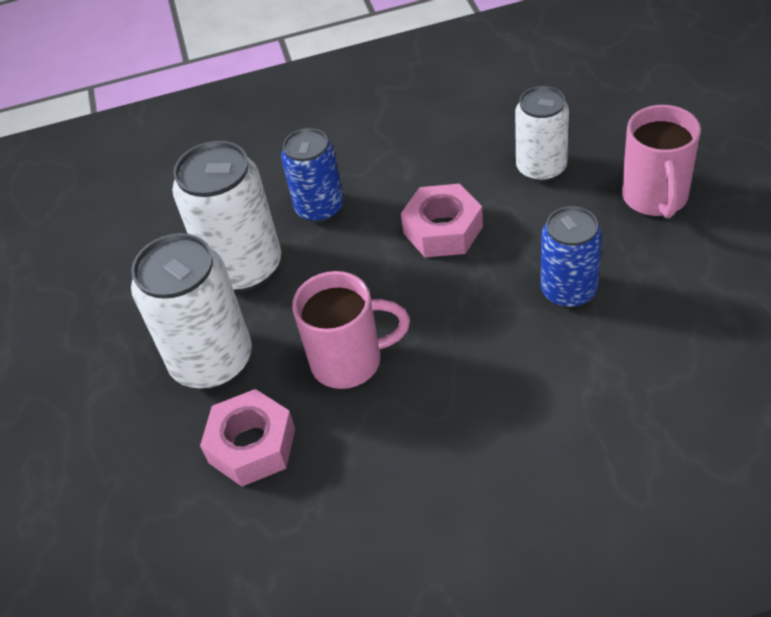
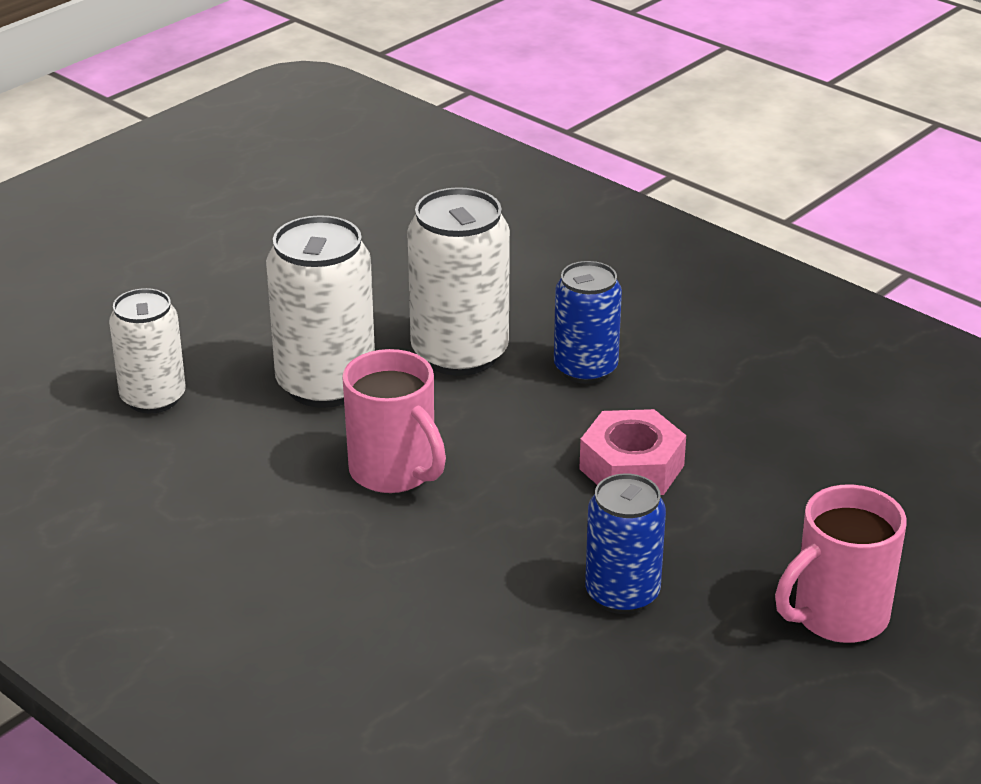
camera: 50 degrees right, 15 degrees down
(252, 445) = (245, 451): pink nut -> none
(541, 168) = (800, 506): white can -> white can (153, 398)

